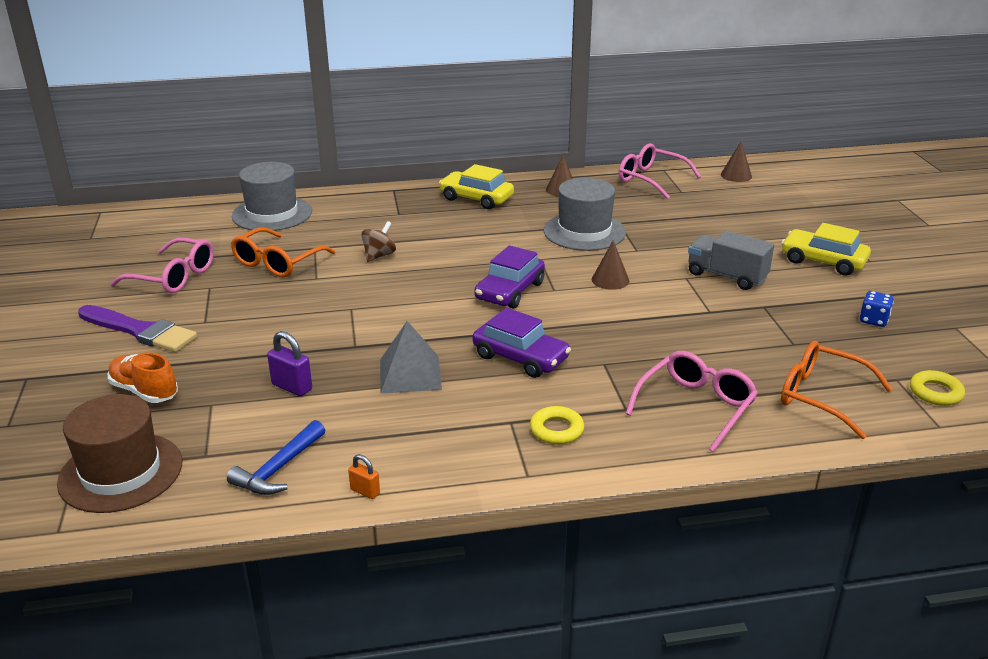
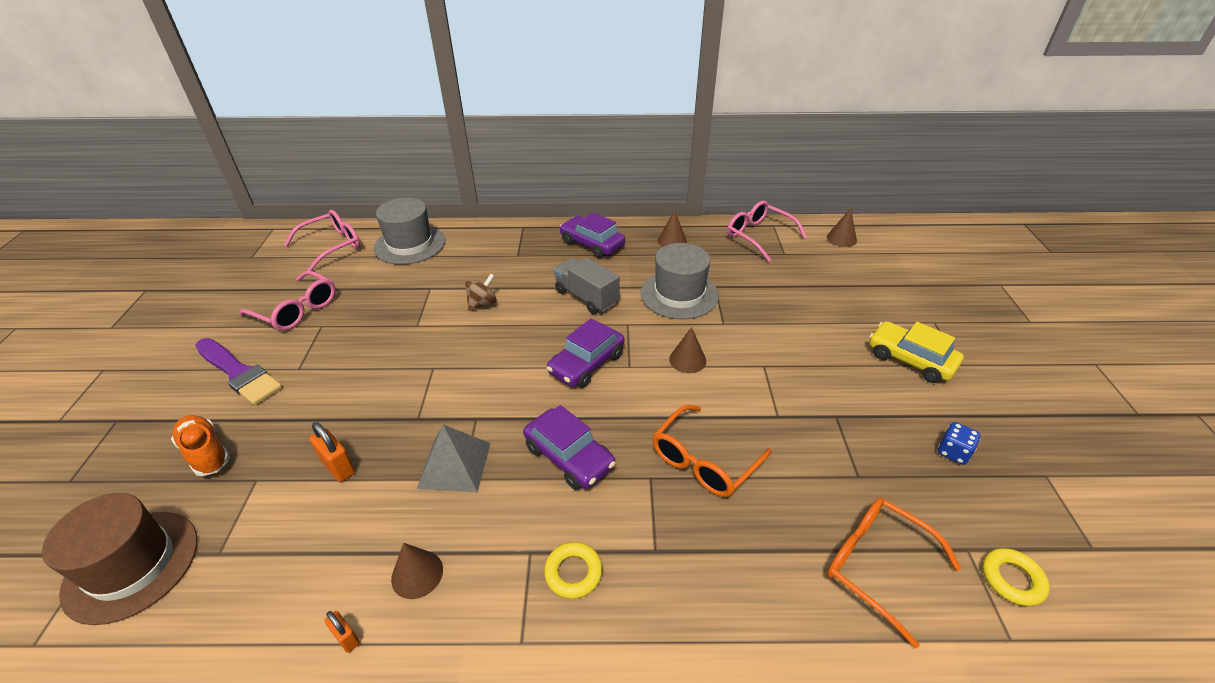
camera: 10 degrees right, 10 degrees up
(278, 262) = (391, 302): orange glasses -> orange glasses (704, 460)
(278, 469) = (277, 586): blue hammer -> none
(292, 387) = (338, 467): purple padlock -> orange padlock
(410, 446) = (417, 574): none -> brown cone
(476, 198) = (592, 244): yellow car -> purple car
(695, 407) = (731, 560): pink glasses -> pink glasses (331, 246)
(726, 276) = (805, 368): grey truck -> grey truck (586, 297)

